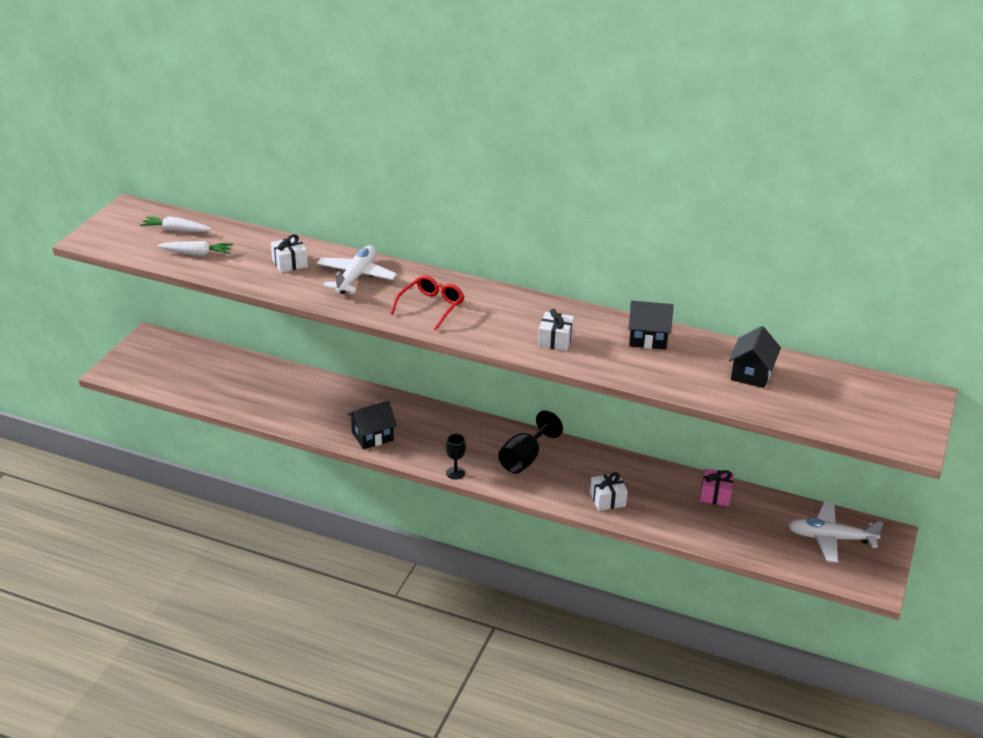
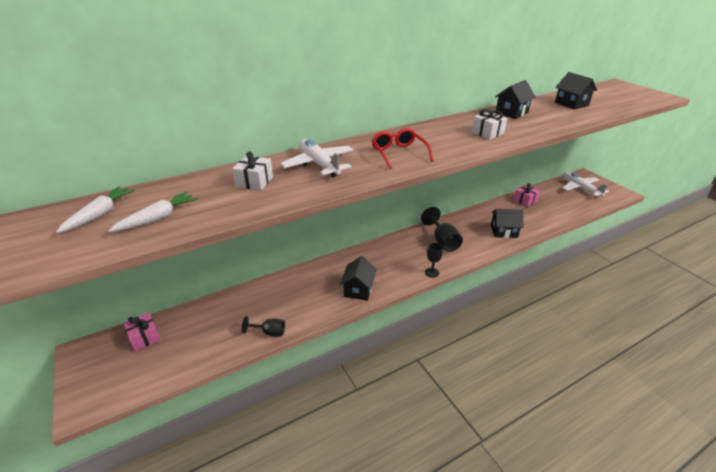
camera: 50 degrees left, 0 degrees up
(176, 230) = (100, 214): white carrot -> white carrot turned 150 degrees clockwise
(191, 355) = (145, 337): none -> pink gift
(262, 414) = (269, 332): none -> black goblet
(607, 499) = (503, 231): white gift -> black house
(830, 538) = (580, 188): white plane -> white plane turned 105 degrees clockwise

